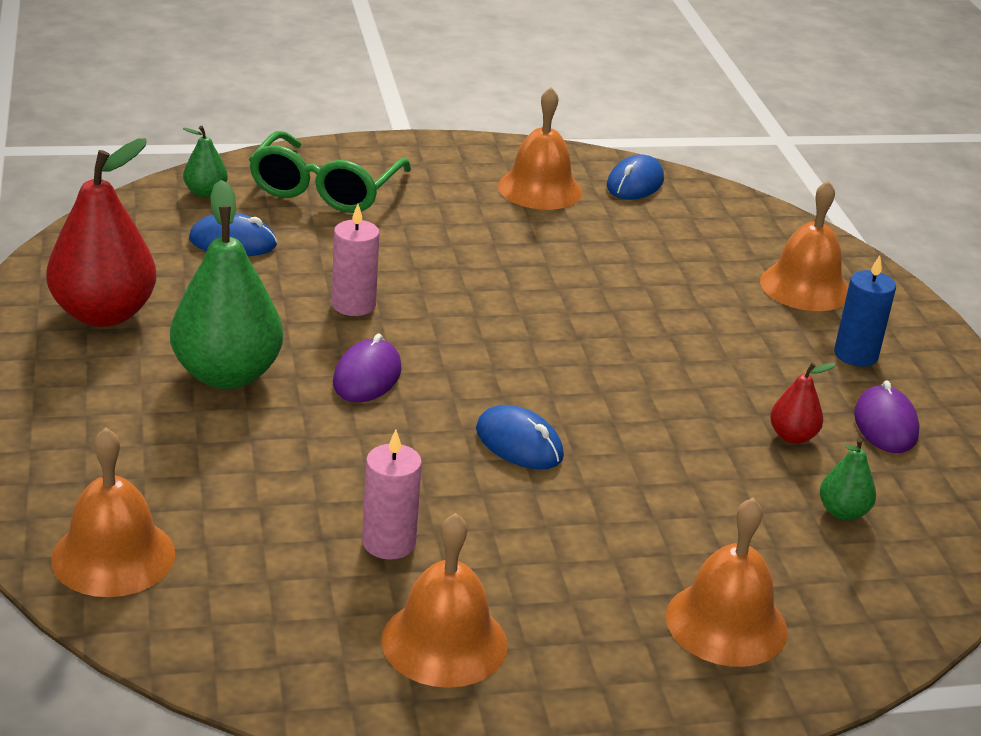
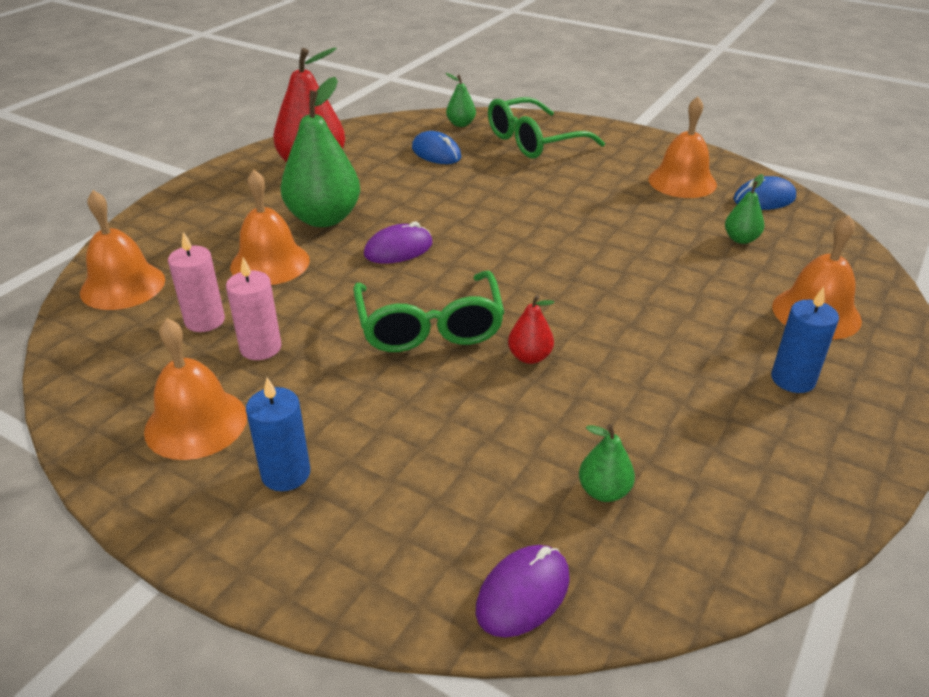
camera: 45 degrees right, 5 degrees up
(353, 305) = (453, 207): pink candle -> pink candle (205, 321)
(519, 443) = (429, 327): blue mouse -> green glasses
(594, 636) = (286, 473): none -> blue candle
(667, 236) = (741, 239): none -> green pear
(726, 623) = (386, 520): orange bell -> orange bell (270, 263)
(792, 436) = (643, 414): red pear -> red pear (530, 357)
(885, 425) = (744, 444): purple mouse -> purple mouse (523, 593)

